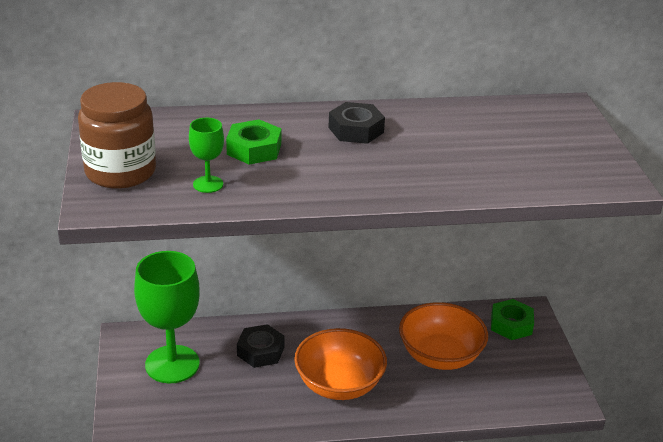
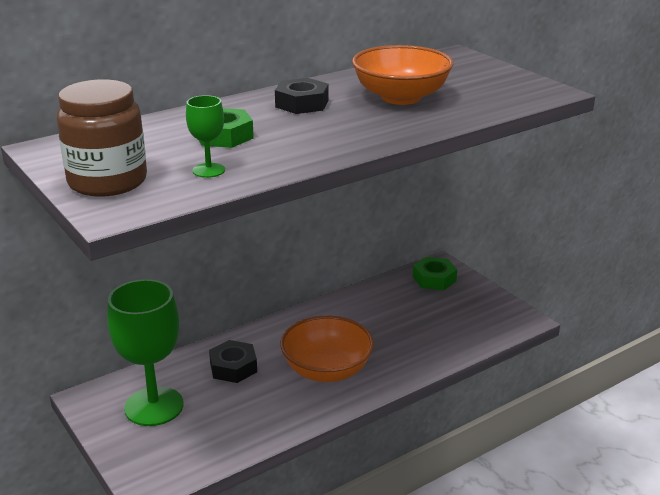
camera: 25 degrees left, 5 degrees down
(440, 356) = (396, 320): orange bowl -> orange bowl (401, 97)

